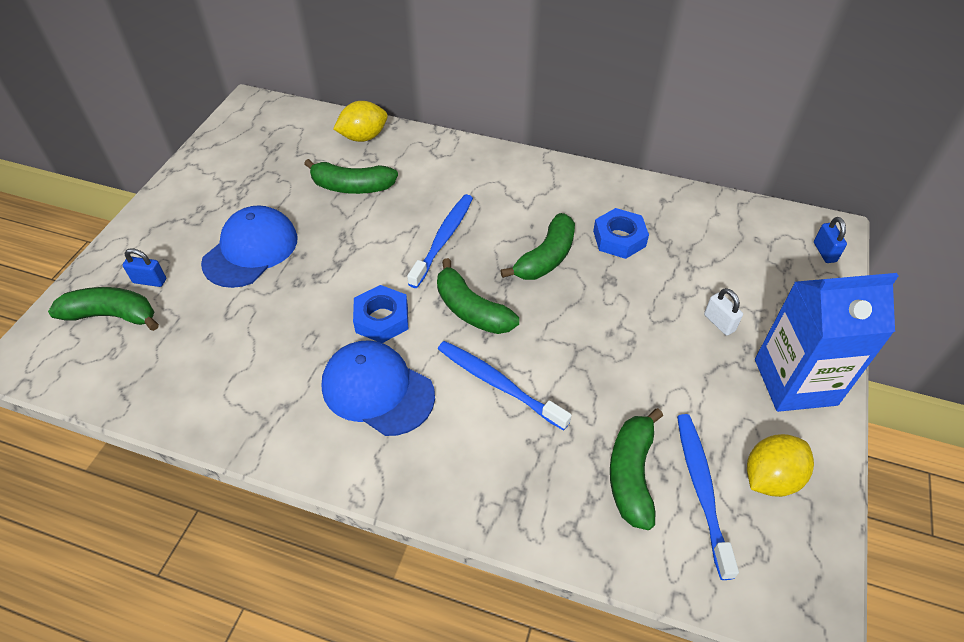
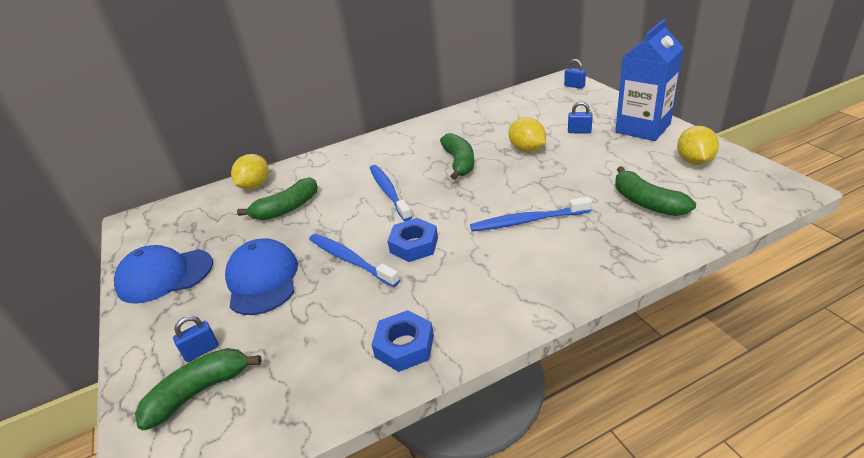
camera: 40 degrees left, 15 degrees down
(377, 390) = (469, 273): blue cap -> blue cap (165, 276)
(471, 310) = (458, 206): green banana -> none
(619, 238) = (482, 134): blue nut -> blue nut (404, 346)
(630, 298) = (527, 149): none -> yellow lemon
(701, 490) = (681, 185): blue toothbrush -> blue toothbrush (350, 260)
(719, 323) = (579, 131): white padlock -> blue padlock

